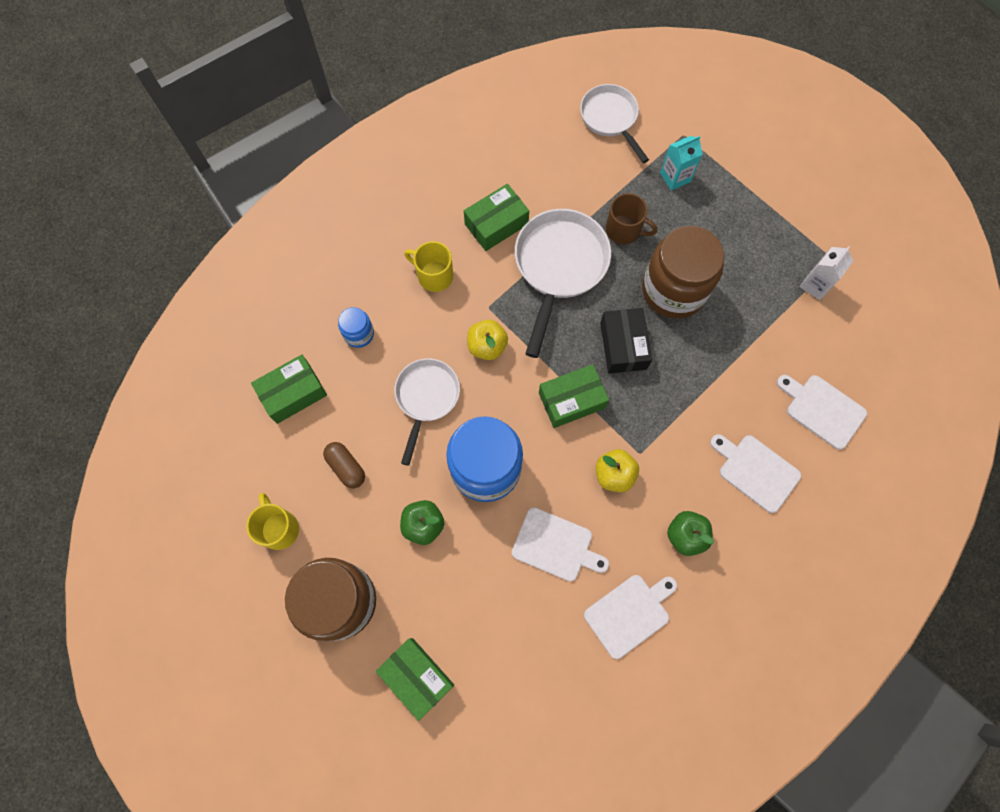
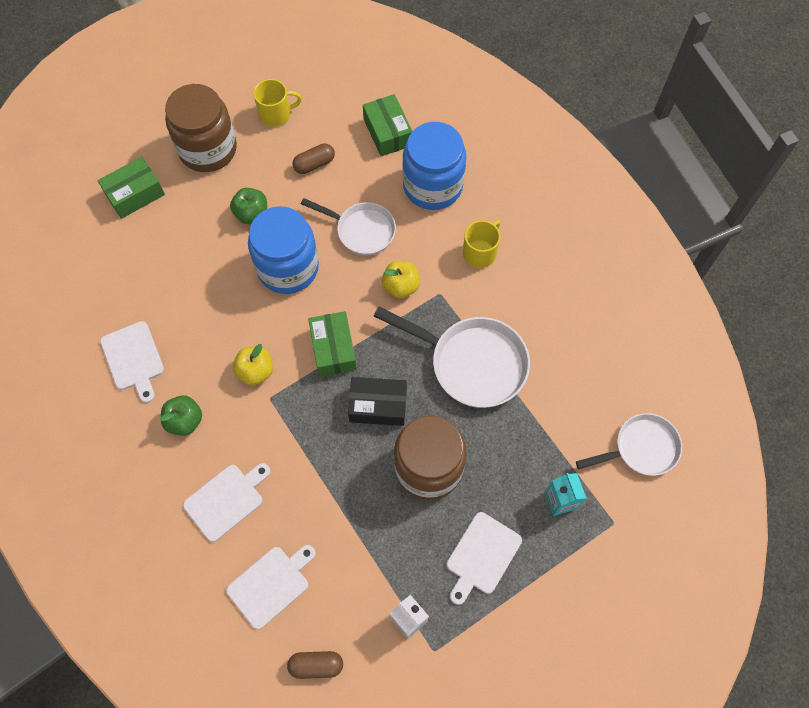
camera: 100 degrees right, 5 degrees down
(359, 334) = (432, 186): blue jar -> blue jar, size x2.17
(496, 224) = (527, 314): green box -> none
(556, 545) = (206, 311): white cutting board -> white cutting board (482, 556)
(624, 230) = (503, 433): brown mug -> none
(878, 355) = (316, 665): none -> brown capsule

